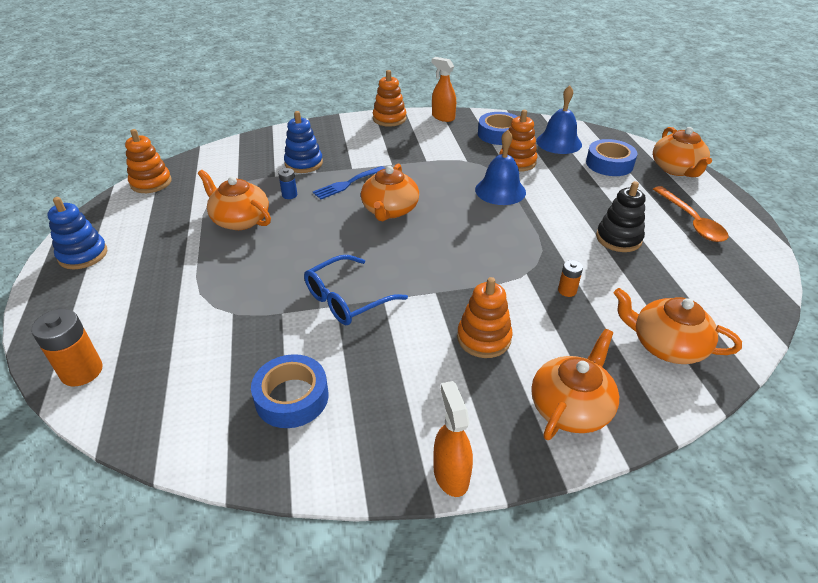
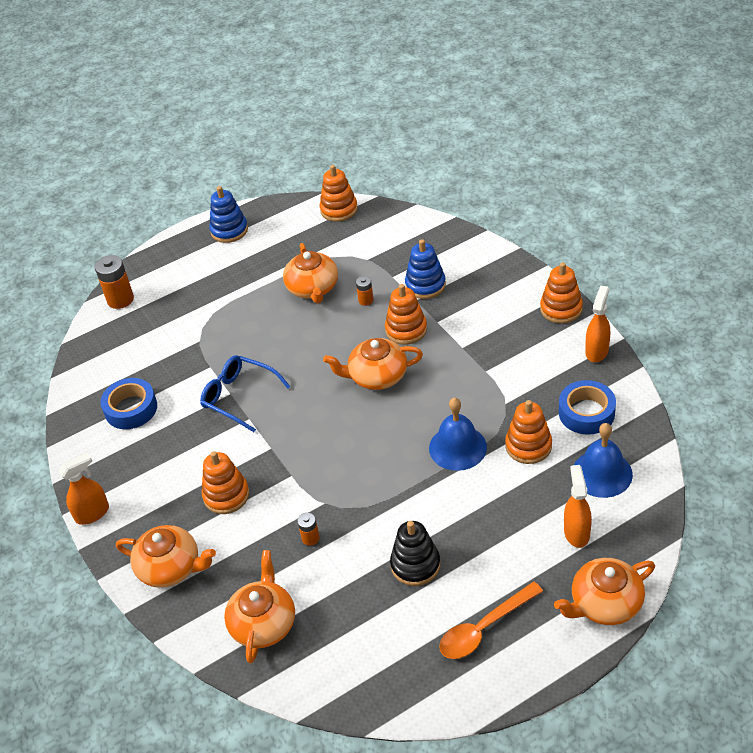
camera: 75 degrees right, 5 degrees up
(240, 220) = (313, 288): orange teapot -> orange teapot turned 150 degrees clockwise
(289, 195) = (366, 300): blue battery -> orange battery
(347, 184) = (406, 330): blue fork -> orange stacking toy
(609, 164) = (576, 532): blue tape -> orange spray bottle

